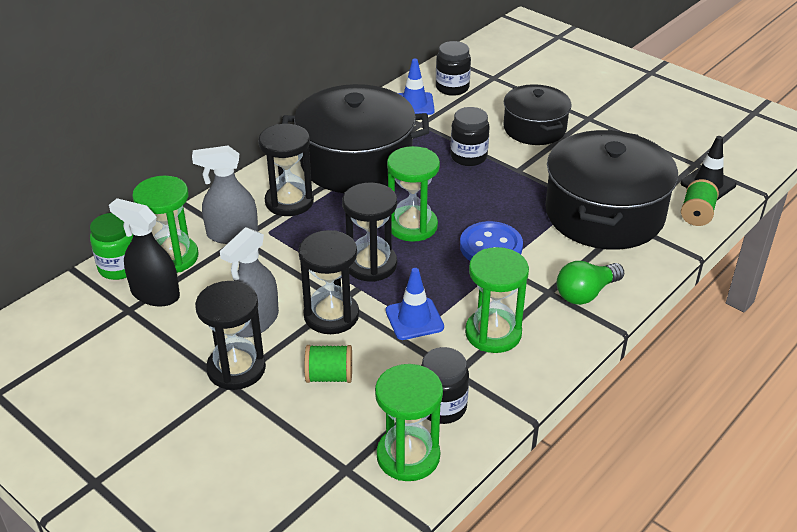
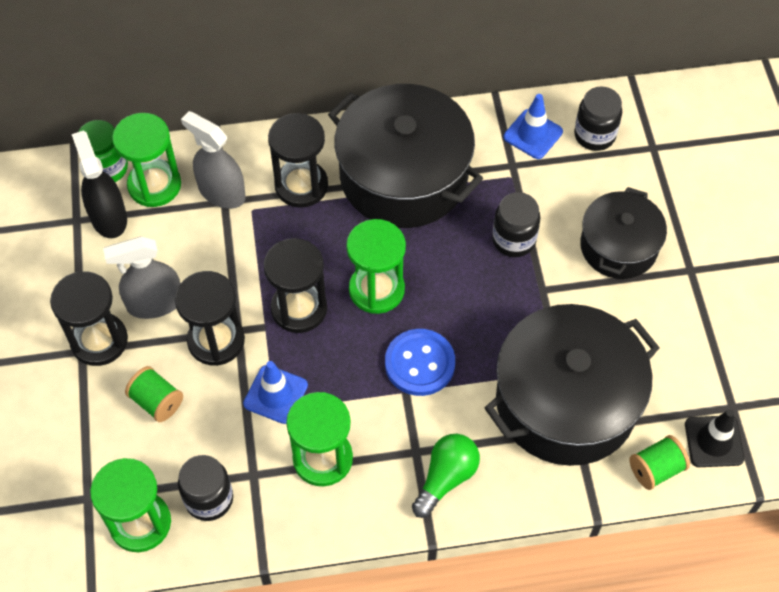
camera: 40 degrees right, 20 degrees up
(586, 293) = (446, 478): green light bulb -> green light bulb turned 120 degrees clockwise

